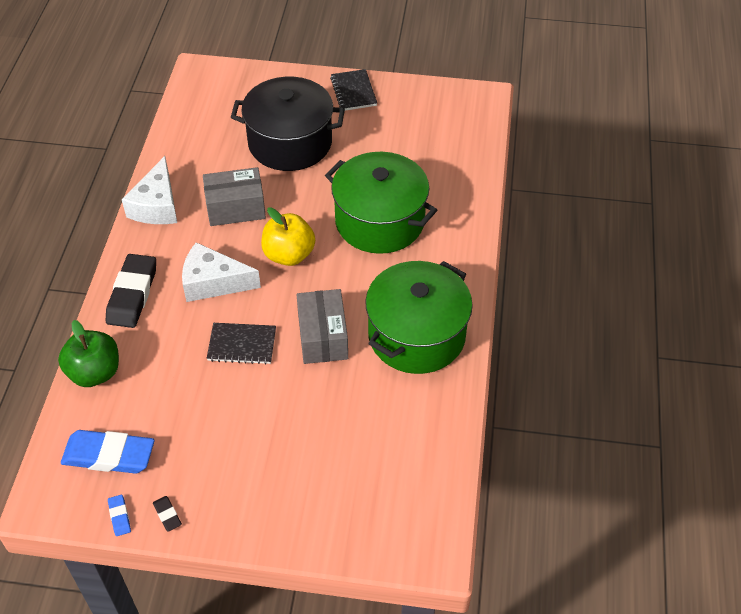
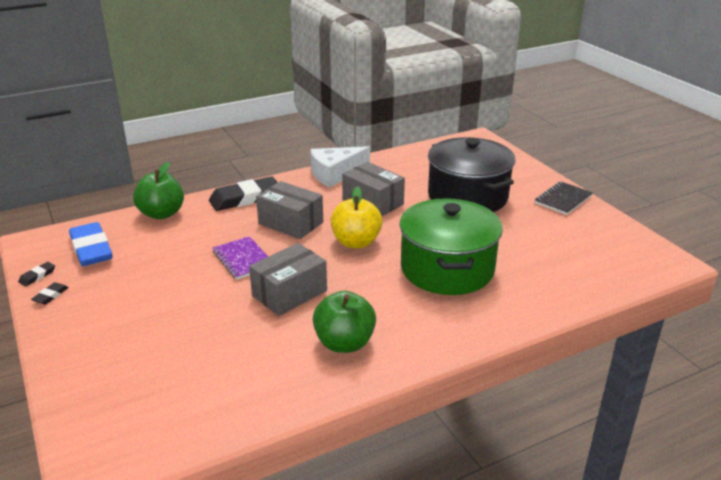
camera: 55 degrees right, 20 degrees down
(119, 516) = (37, 276): blue eraser -> black eraser
(213, 282) = (291, 223): white cheese -> grey box
(242, 345) = (243, 259): black notebook -> purple notebook
(416, 335) = (344, 343): green pot -> green apple

